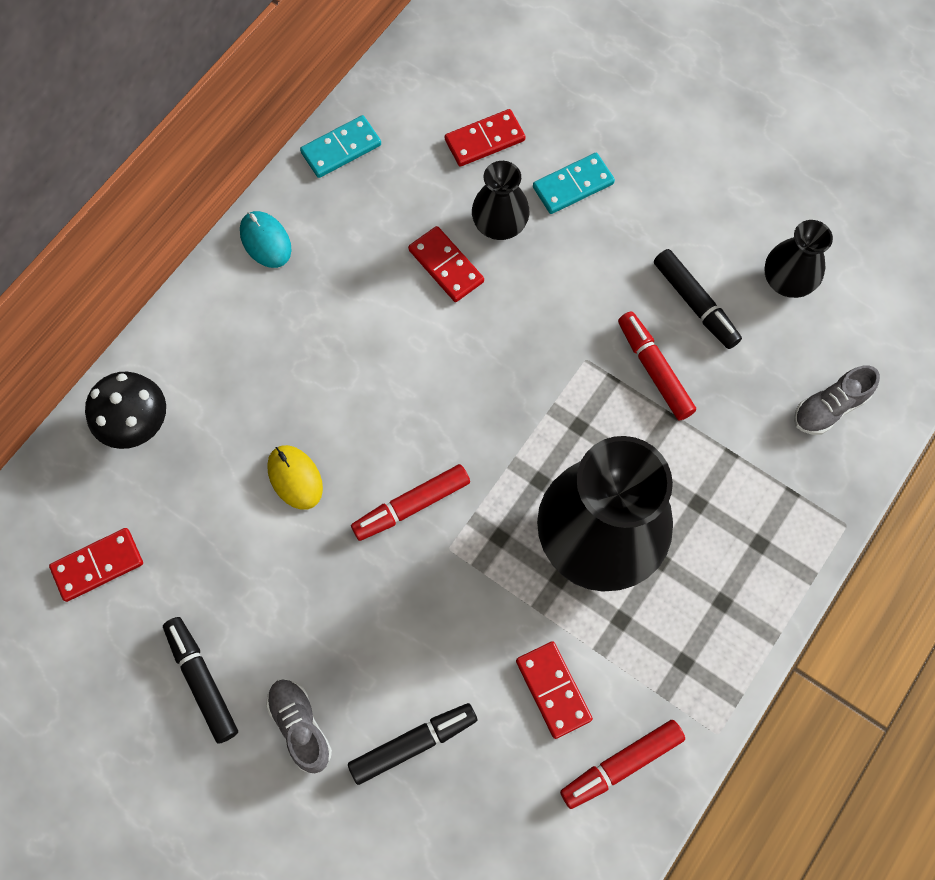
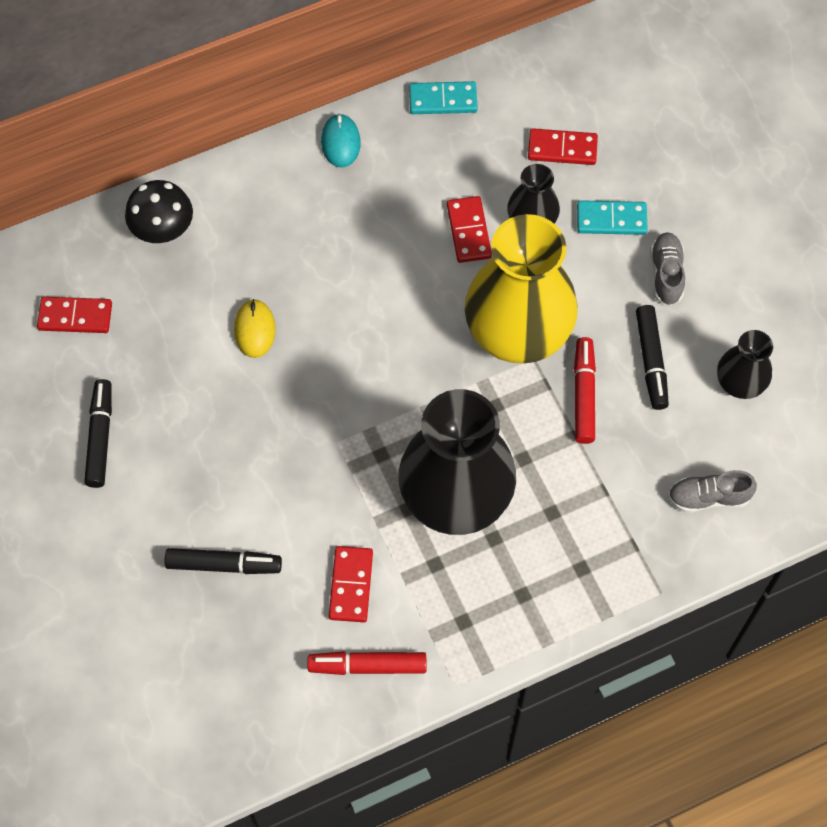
camera: 30 degrees right, 5 degrees down
(300, 726) = (150, 507): grey shoe -> grey shoe (666, 274)
(411, 506) = (328, 396): red marker -> none
(554, 341) = (518, 332): none -> yellow vase

